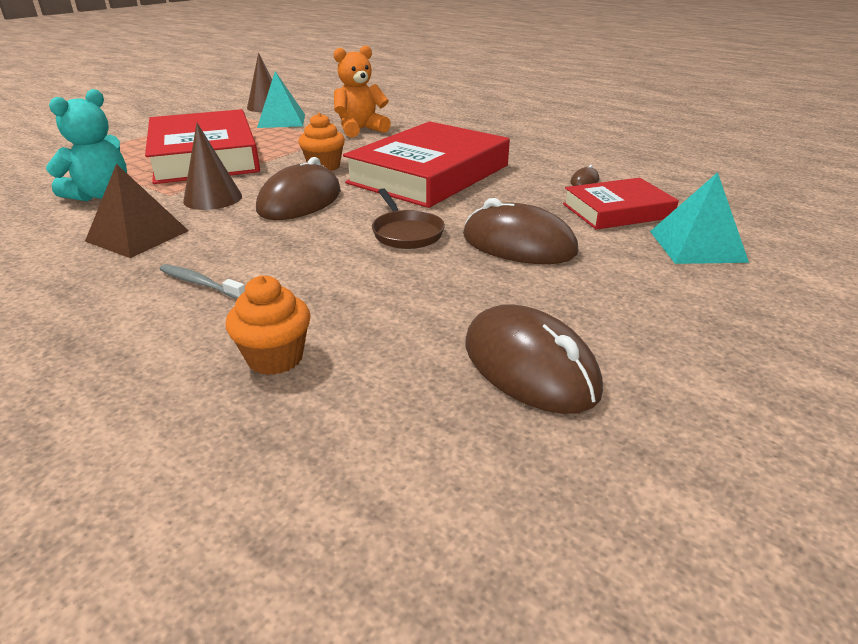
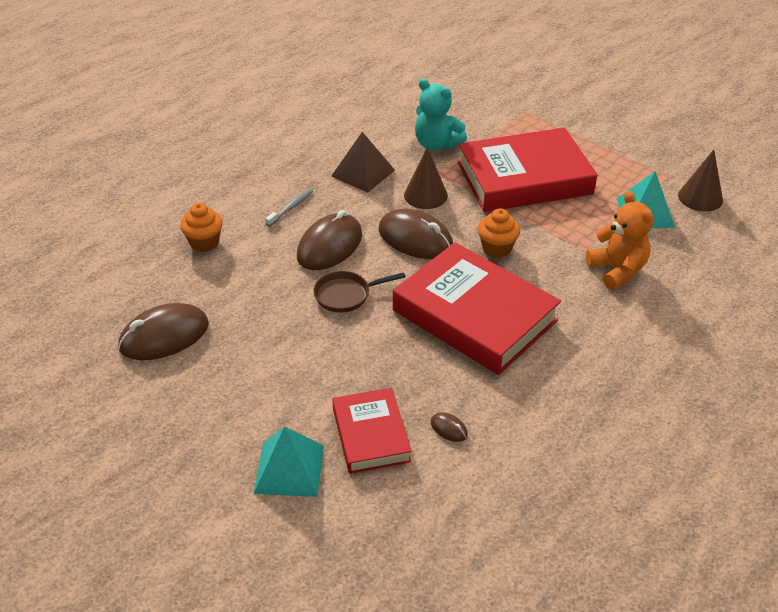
camera: 95 degrees right, 10 degrees up
(518, 244) = (315, 355): brown mouse -> brown mouse (330, 246)

